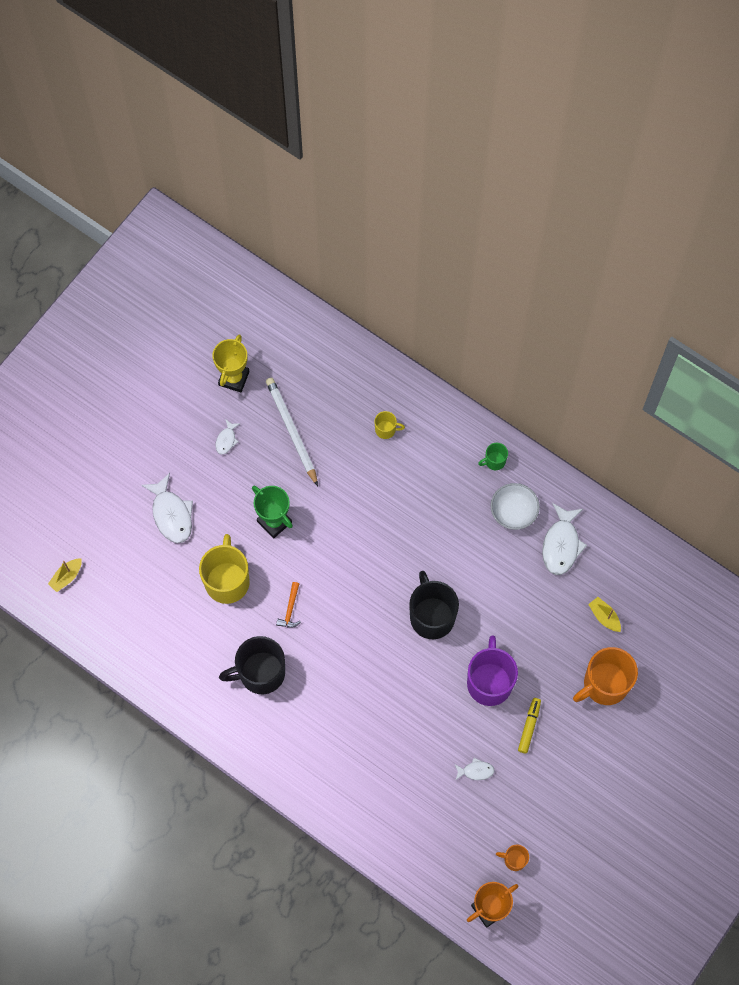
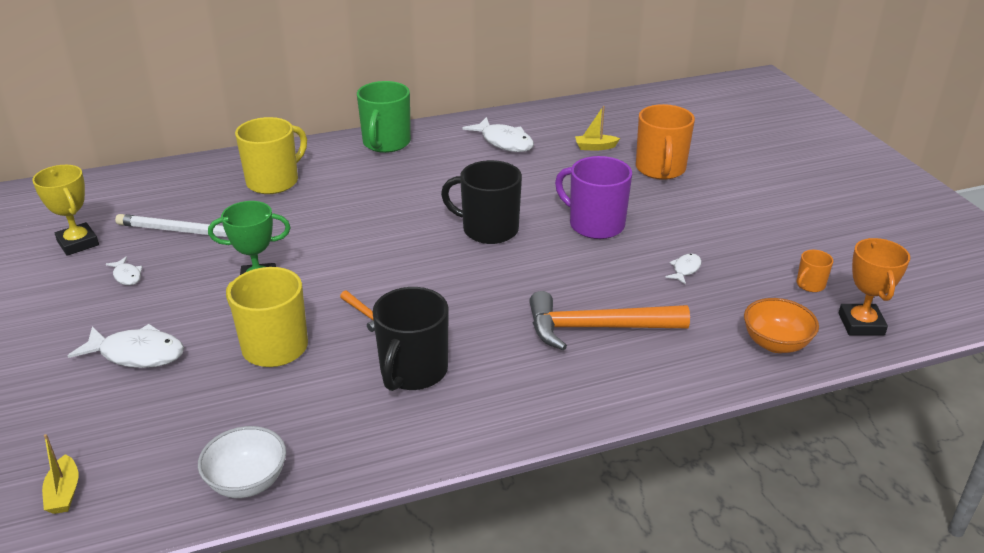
camera: 55 degrees left, 35 degrees down
(371, 750) = (596, 328): none -> orange hammer
(386, 430) = (274, 181): yellow mug -> yellow mug, size x2.12
(430, 864) = (775, 343): none -> orange bowl
(494, 461) = (386, 143): green mug -> green mug, size x2.12
(513, 512) = (444, 152): white bowl -> white bowl (247, 482)
(529, 726) = (665, 221): yellow marker -> none

